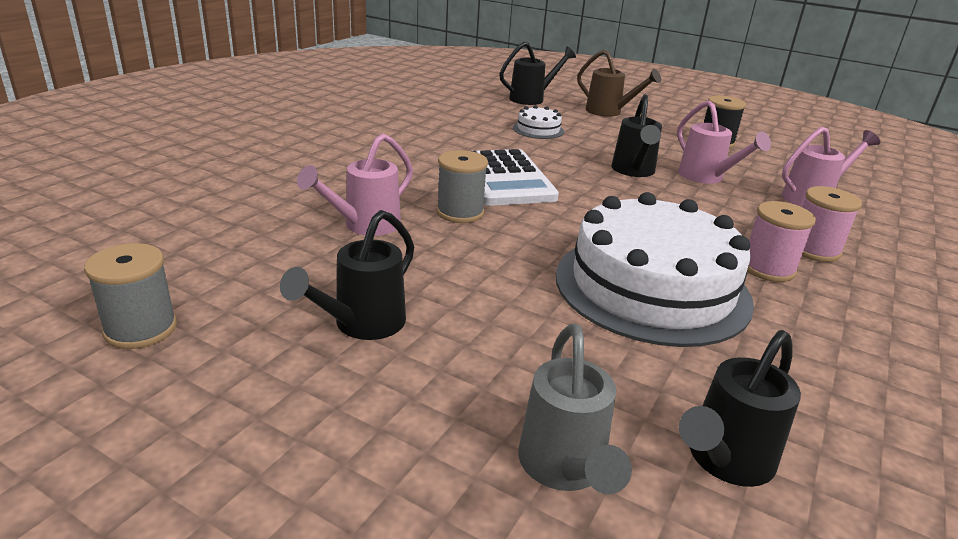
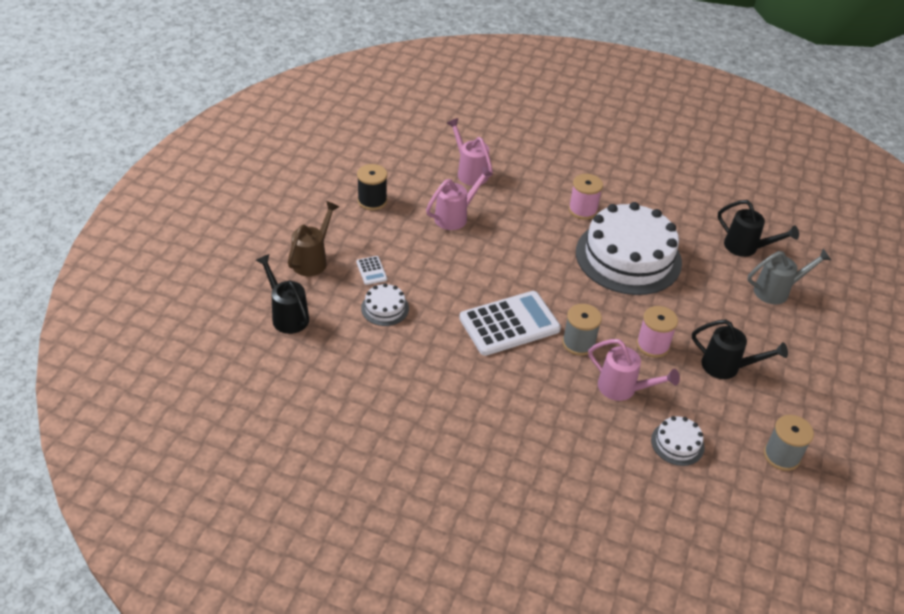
camera: 100 degrees left, 15 degrees up
(246, 243) = (677, 443): none -> white cake
(595, 130) = (371, 271): none -> white calculator
(633, 171) = (460, 253): black watering can -> none
(814, 250) = (549, 188): pink spool -> pink spool (652, 345)

